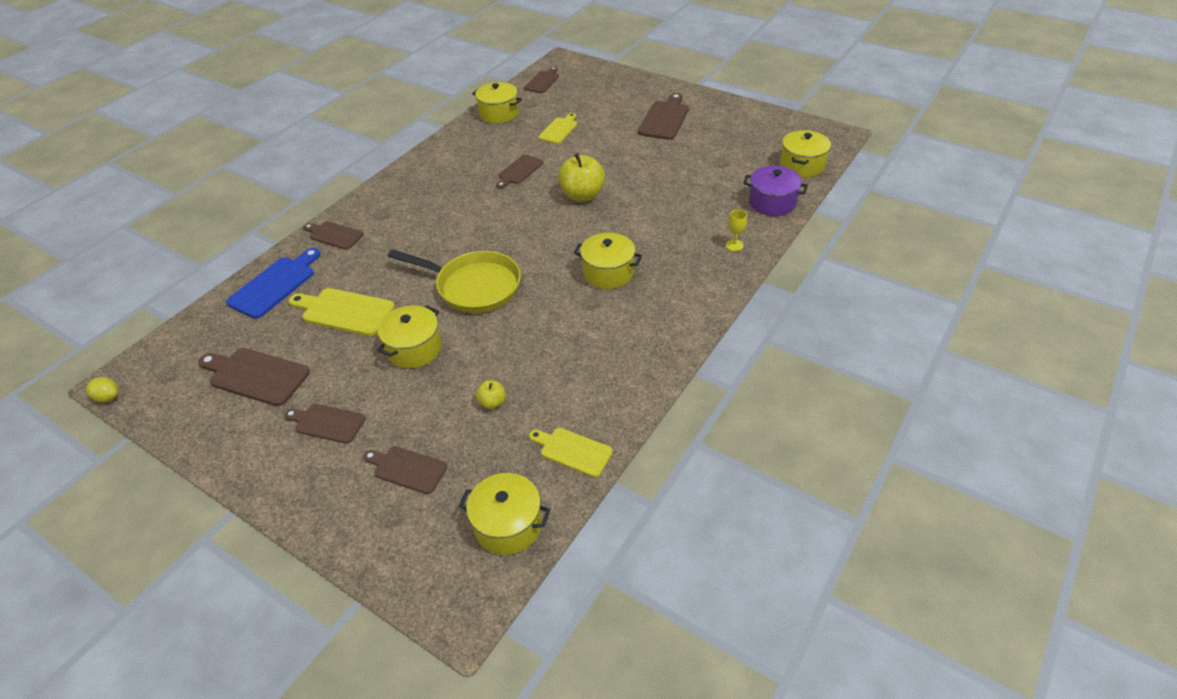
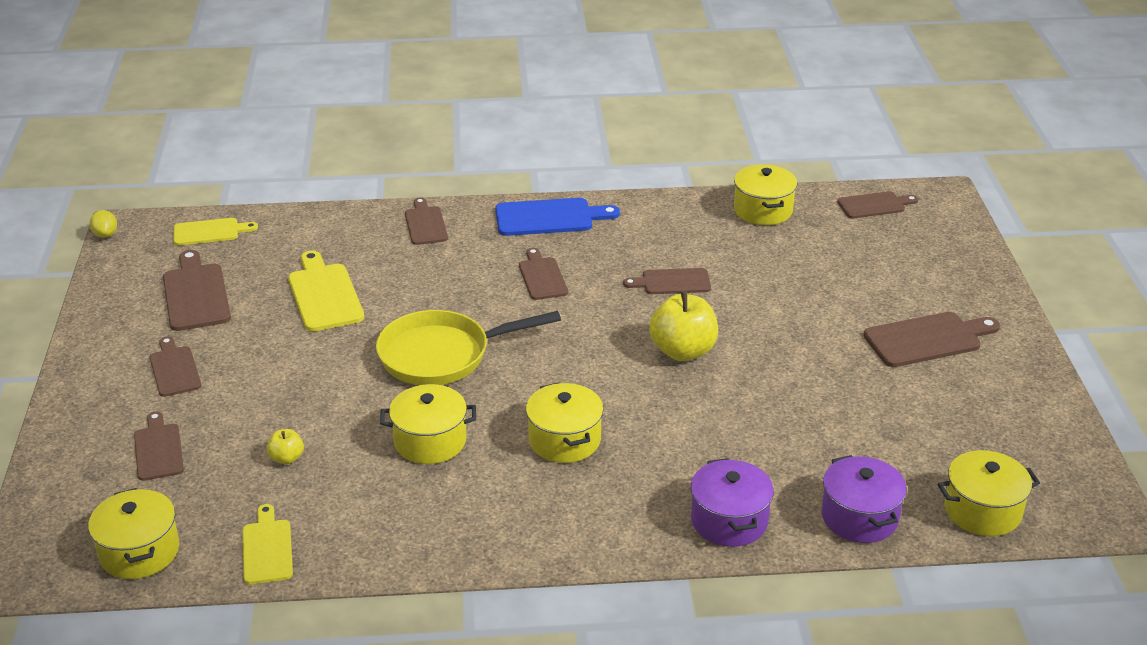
camera: 50 degrees right, 10 degrees down
(275, 285) = (320, 233): blue cutting board -> blue cutting board (549, 217)
(414, 349) = (314, 367): yellow pot -> yellow pot (430, 441)
(451, 213) = (542, 277): none -> brown cutting board
(474, 286) = (442, 355): yellow pan -> yellow pan turned 90 degrees clockwise
(559, 130) = (789, 269): yellow cutting board -> yellow cutting board (210, 232)
(734, 245) = (729, 520): yellow goblet -> purple pot

